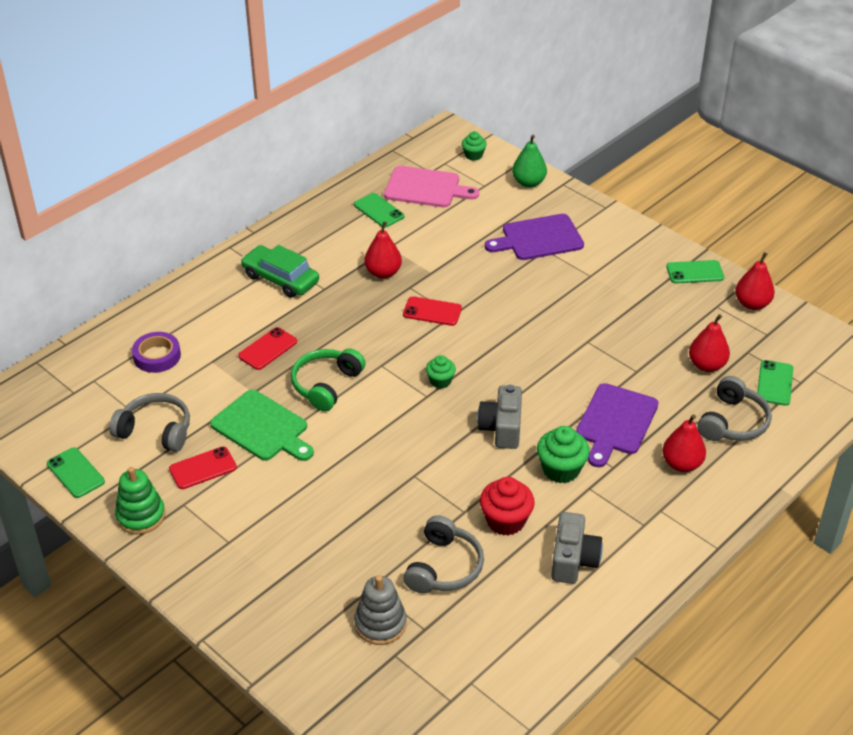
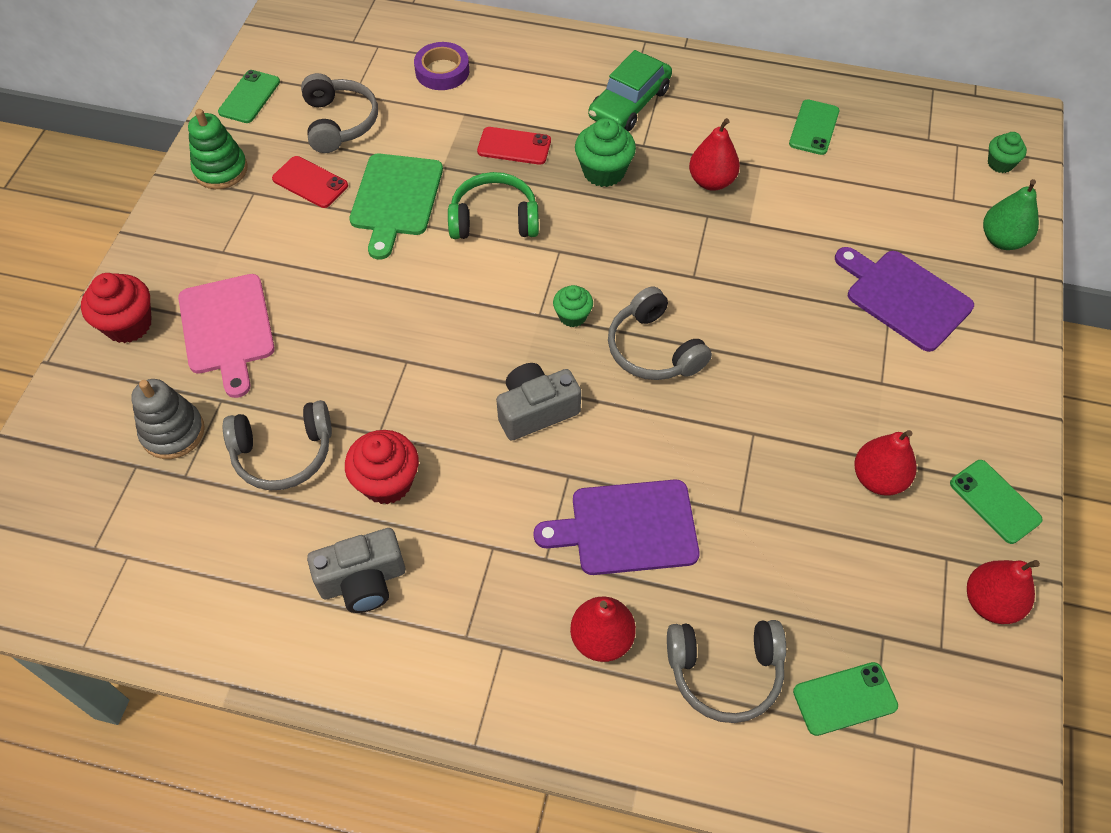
camera: 60 degrees right, 15 degrees up
(255, 621) = (128, 324): none -> red cupcake
(280, 279) = (629, 103): green car -> green car turned 150 degrees counterclockwise
(426, 188) = (894, 149): pink cutting board -> pink cutting board (227, 329)
(432, 311) = (683, 255): red phone -> none
(495, 356) = (653, 349): none -> grey headphones
(561, 469) = (505, 503): green cupcake -> green cupcake (603, 171)
(706, 365) = (814, 593): red pear -> red pear (878, 478)

